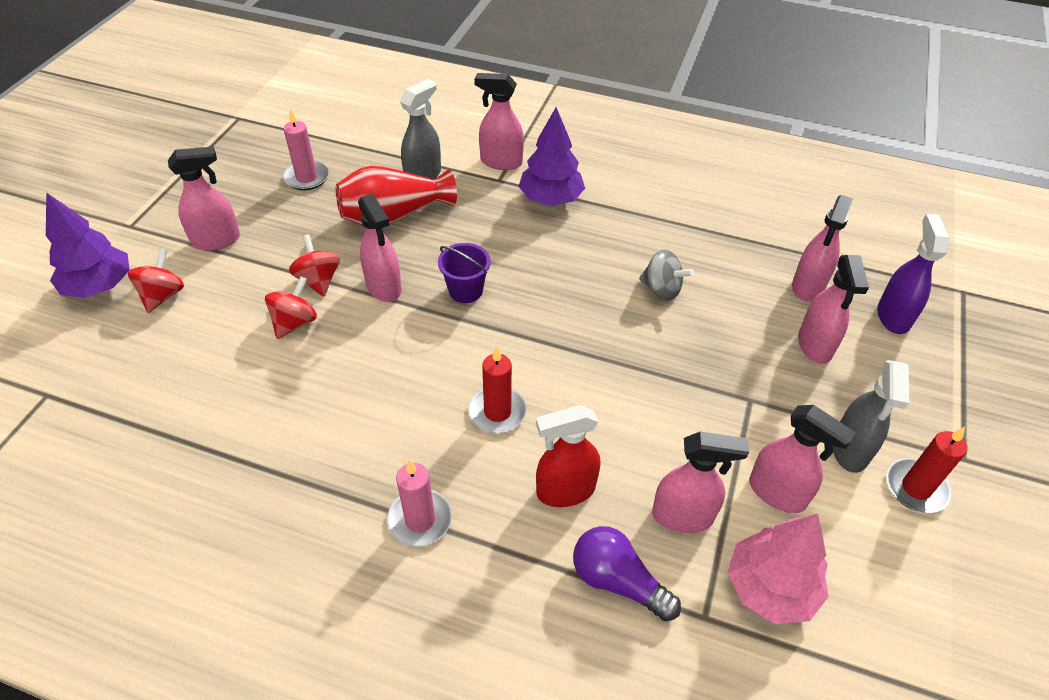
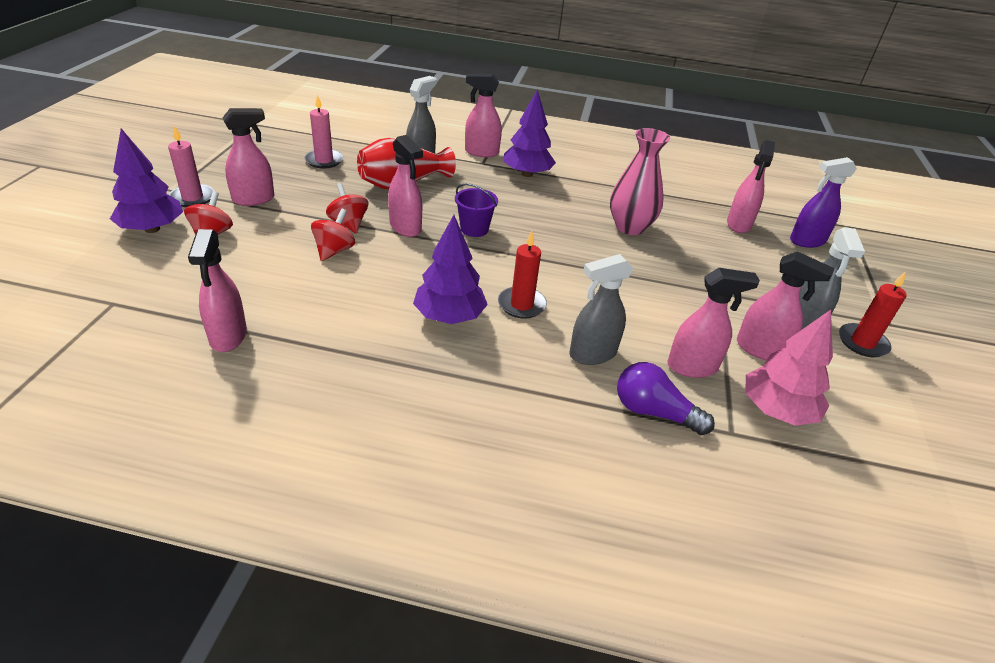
camera: 10 degrees left, 10 degrees down
(409, 427) = (449, 316): none -> purple tree
(420, 519) = (475, 378): pink candle -> pink candle (192, 198)
(565, 490) = (592, 354): red spray bottle -> grey spray bottle
(661, 290) = (630, 227): grey spinning top -> pink vase
(815, 346) = (756, 259): pink spray bottle -> pink spray bottle (228, 336)
(893, 316) = (807, 241): purple spray bottle -> purple spray bottle turned 105 degrees counterclockwise

